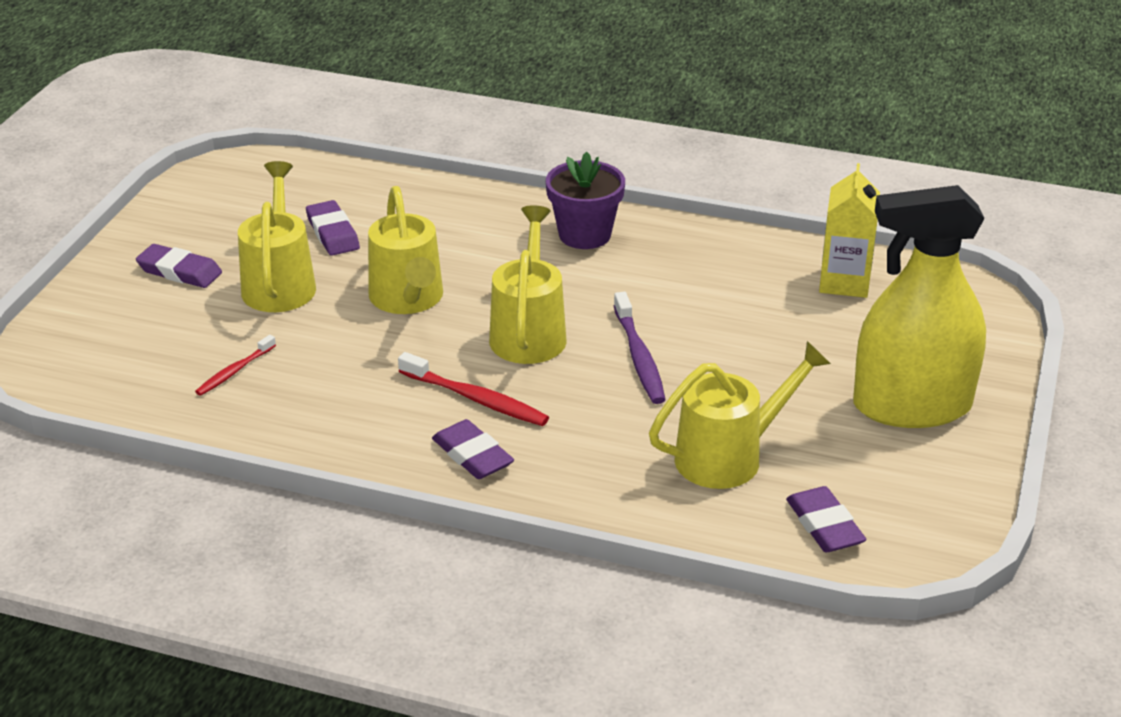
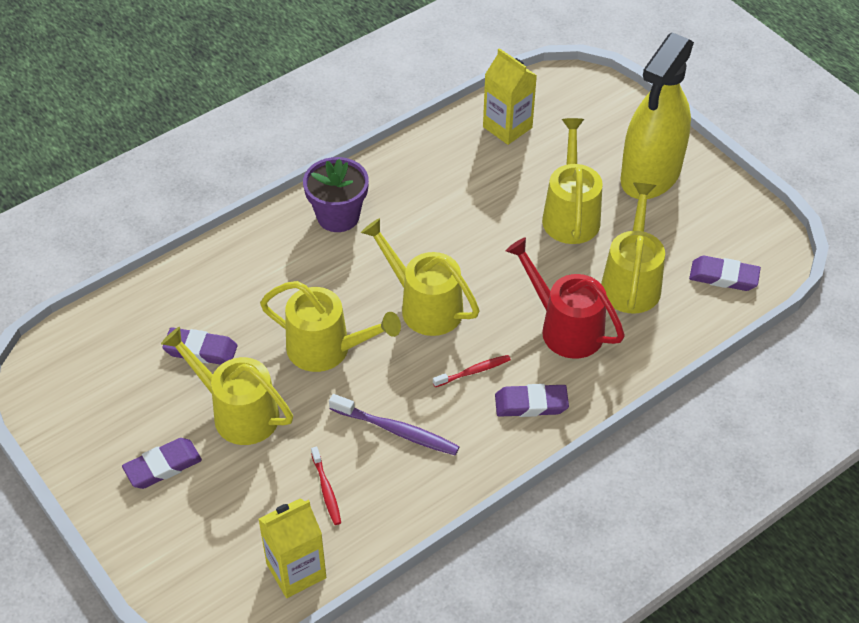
camera: 55 degrees left, 15 degrees up
(123, 394) = (296, 571): none -> yellow carton
(476, 399) = (473, 371): red toothbrush -> red toothbrush, size x0.62
(605, 435) = (564, 327): none -> red watering can
(639, 357) = (499, 266): purple toothbrush -> purple toothbrush (397, 431)
(775, 374) = (570, 214): none -> yellow watering can

